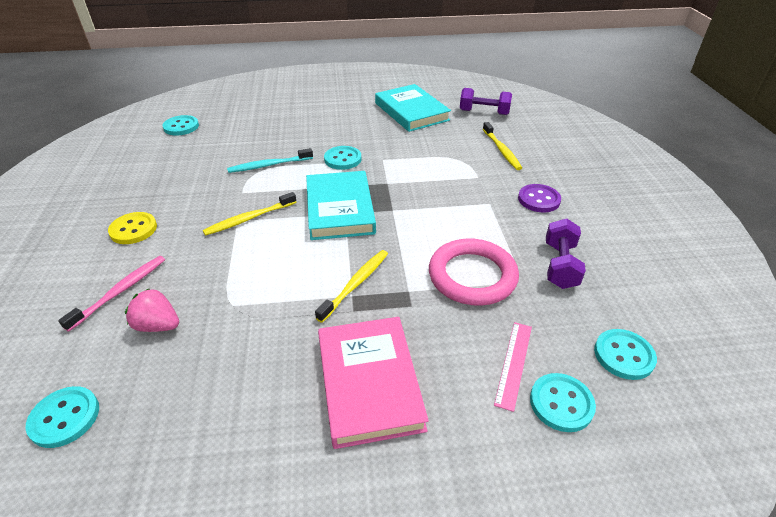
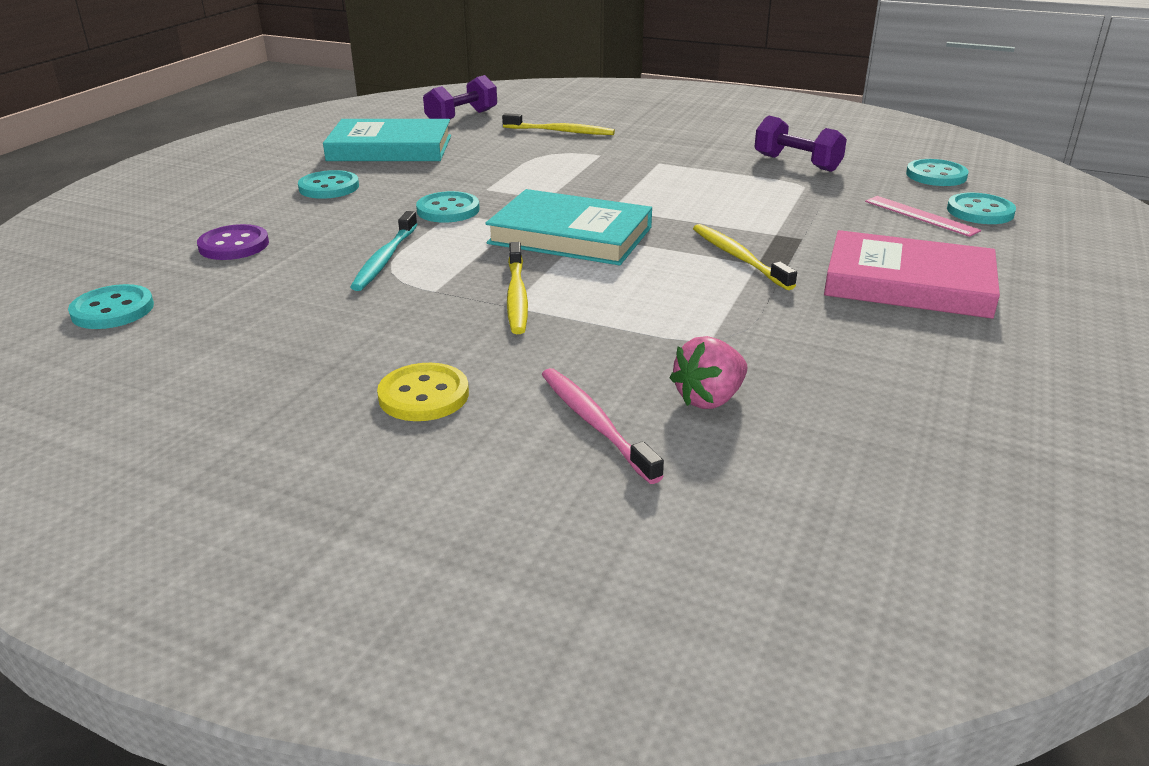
camera: 60 degrees left, 10 degrees down
(65, 418) = (859, 495): turquoise button -> turquoise button (329, 187)
(472, 276) = (778, 200): pink ring -> none
(538, 199) = (679, 142): purple button -> purple button (234, 245)

